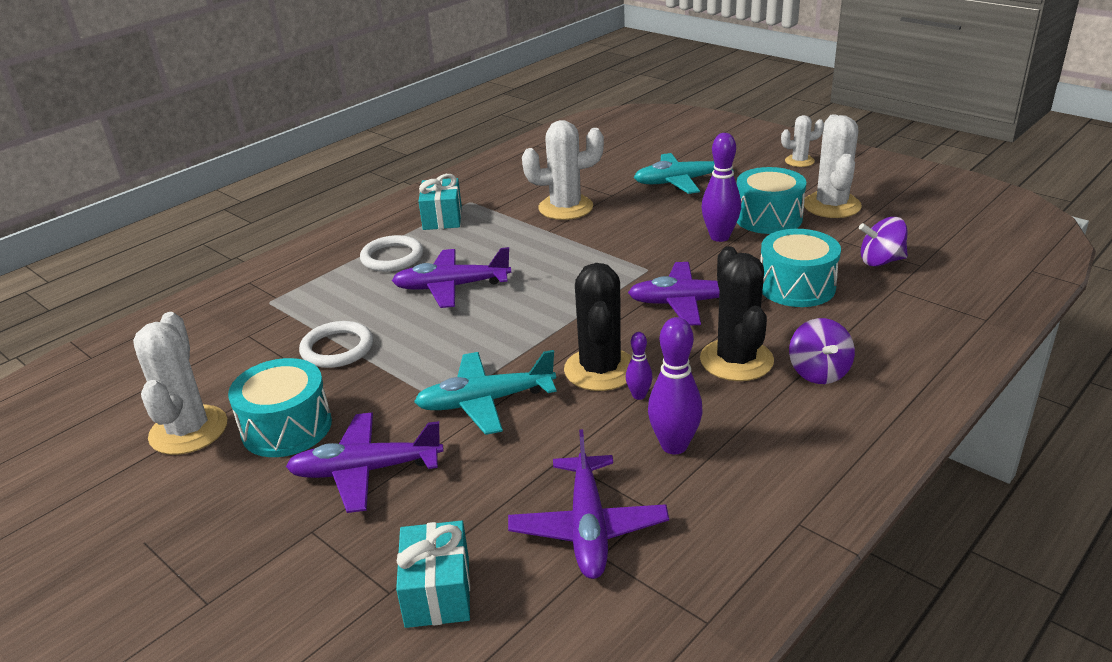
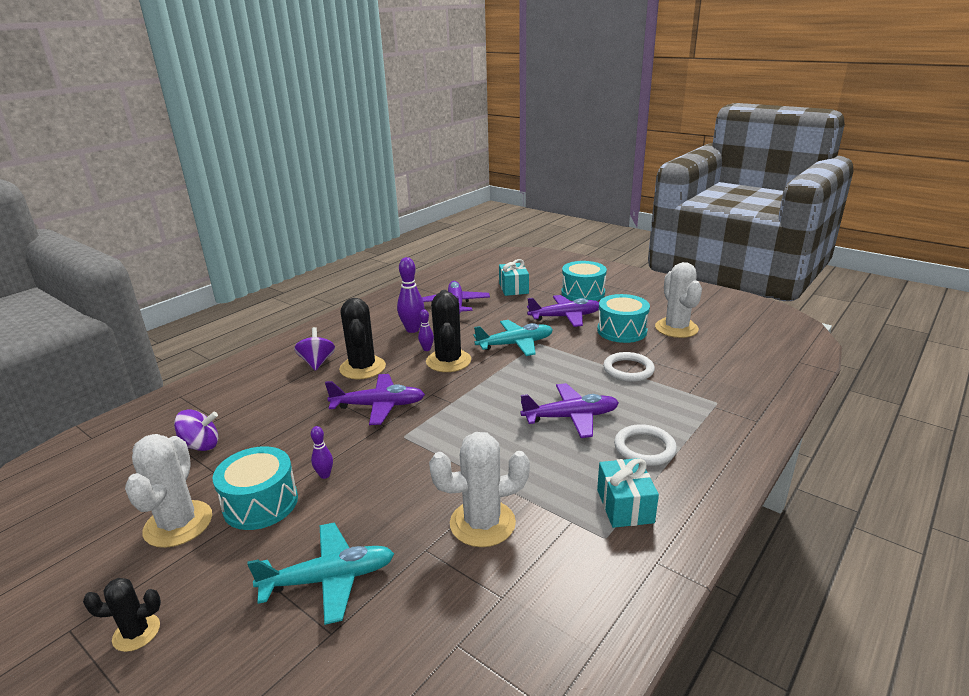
camera: 175 degrees right, 5 degrees down
(719, 237) = (325, 475): purple bowling pin -> purple bowling pin, size x0.54
(796, 286) = (289, 420): turquoise drum -> turquoise drum (583, 293)
(799, 161) = (136, 632): white cactus -> black cactus

